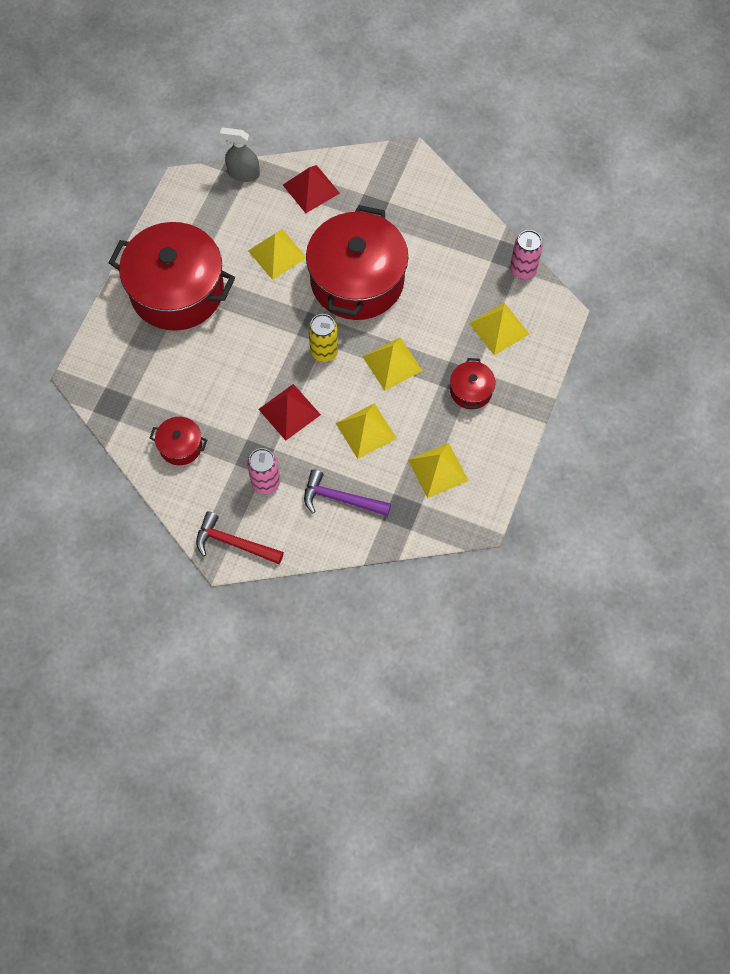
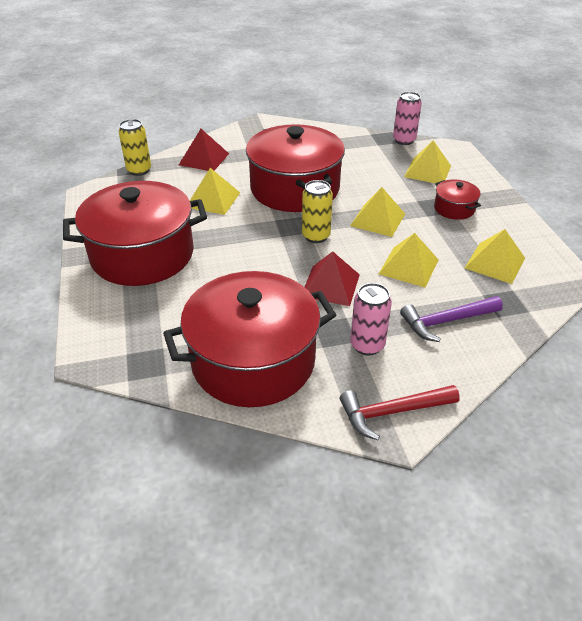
camera: 35 degrees left, 25 degrees down
(180, 446) = (253, 361): red pot -> red pot, size x2.30
(243, 173) = (139, 170): grey spray bottle -> yellow can

